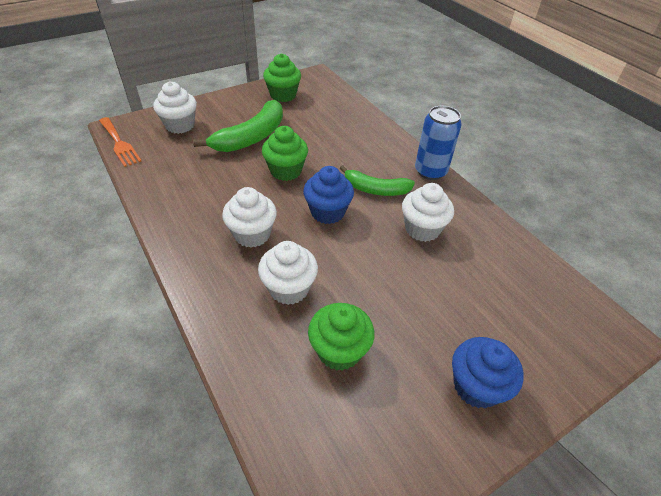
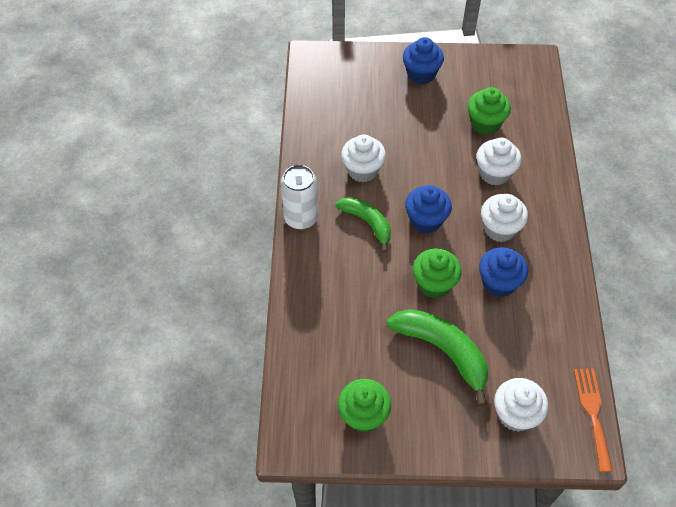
camera: 145 degrees left, 10 degrees up
(230, 192) = (499, 283): none -> blue cupcake
(251, 137) = (443, 351): green banana -> green banana turned 60 degrees clockwise
(430, 171) = (301, 218): blue can -> white can

